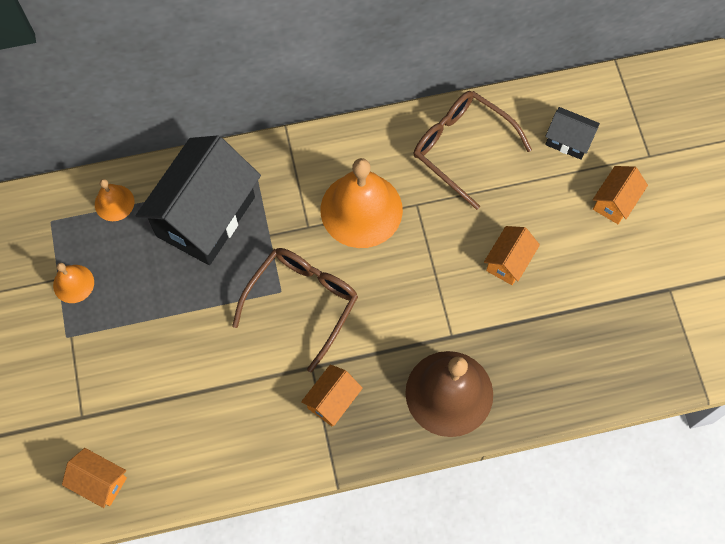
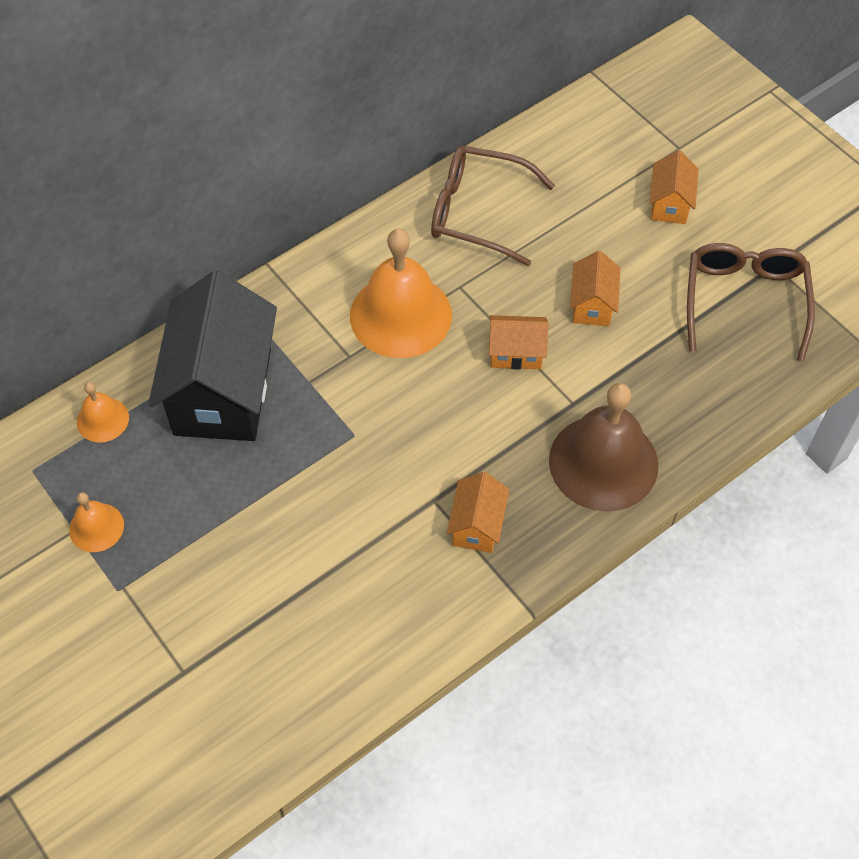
camera: 25 degrees left, 10 degrees down
(100, 482) = (245, 735): orange house -> orange house (516, 353)
(302, 302) = (385, 436): brown glasses -> brown glasses (744, 301)
(568, 141) = (587, 164): black house -> none

